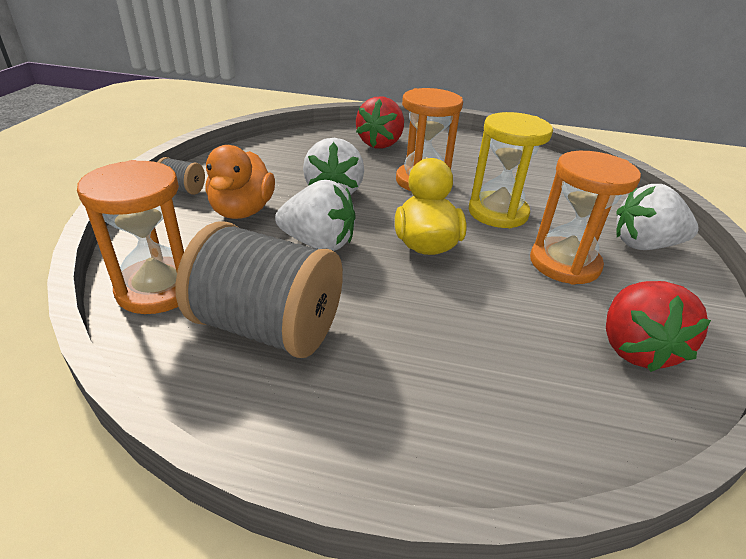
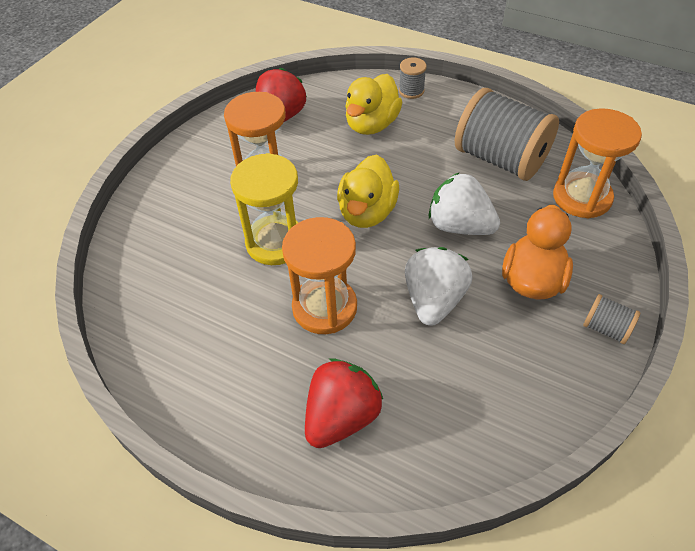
camera: 160 degrees left, 15 degrees up
(456, 452) = (411, 91): none -> grey spool
(487, 357) = (372, 124): none -> yellow duck
(644, 245) = (180, 186): white strawberry -> none

